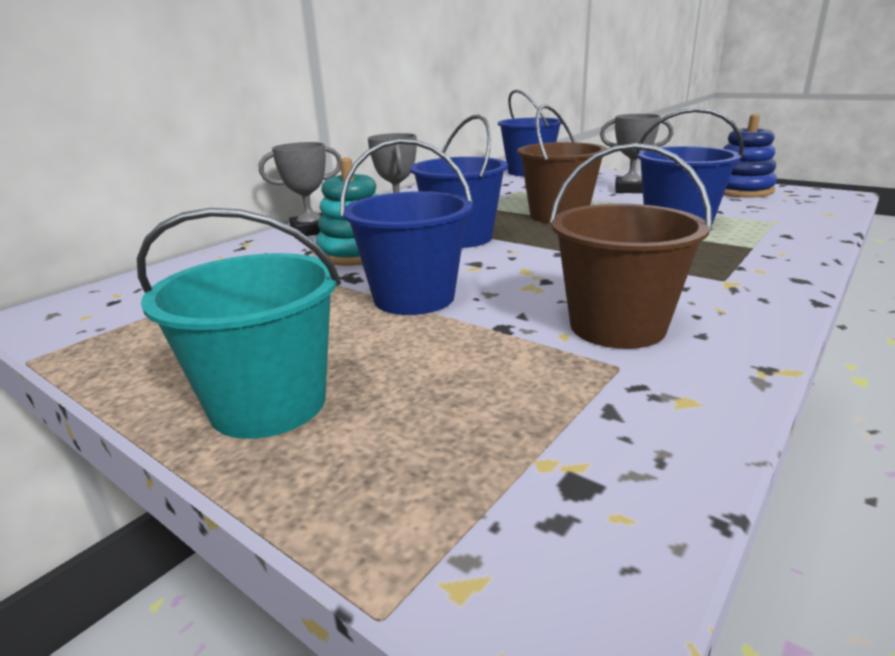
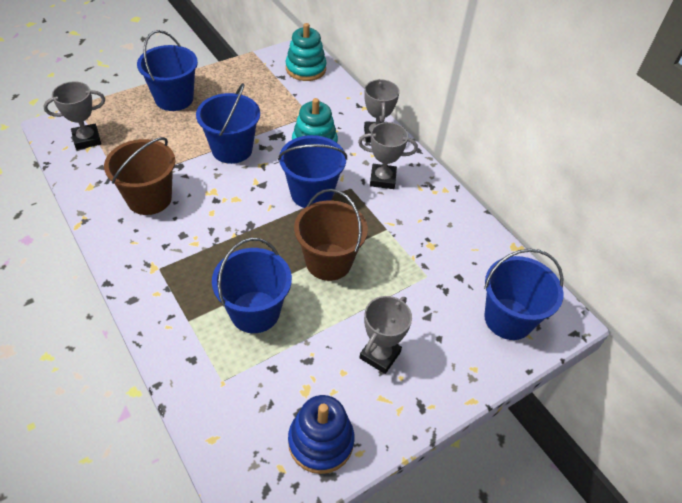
camera: 105 degrees right, 25 degrees up
(124, 296) = (305, 69): none -> turquoise stacking toy
(269, 404) = (174, 99): turquoise bucket -> blue bucket
(544, 485) = (87, 139): none -> grey trophy

